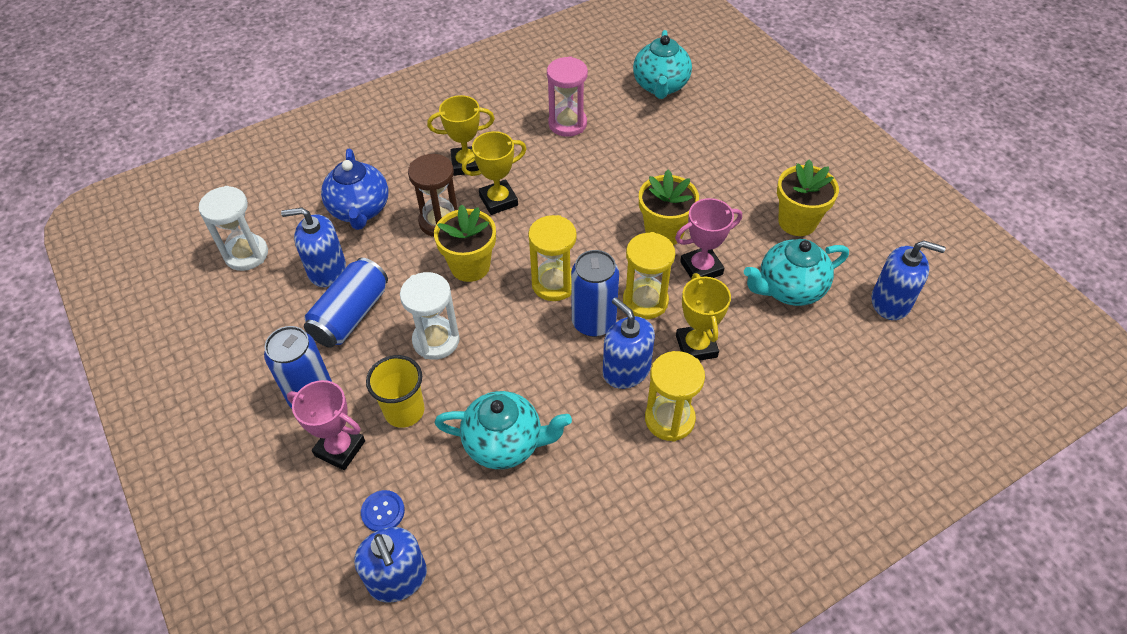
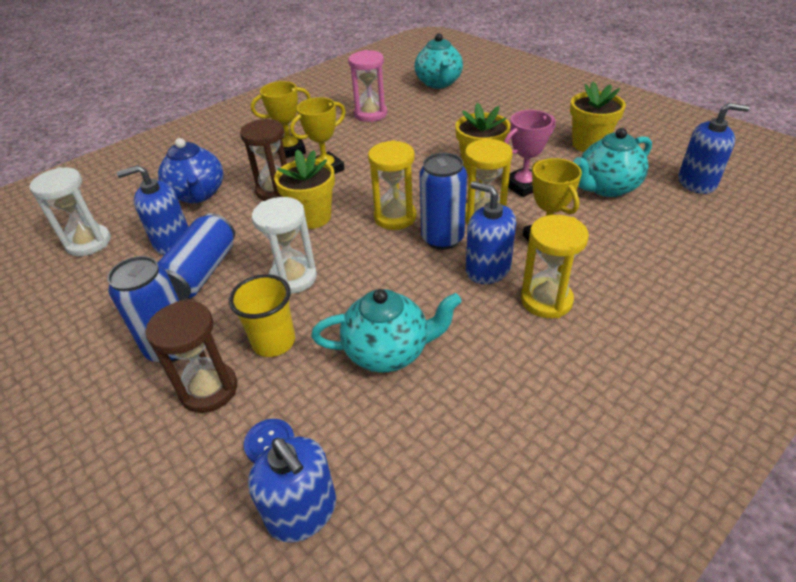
camera: 10 degrees left, 10 degrees down
(340, 448) = (209, 389): pink trophy -> brown hourglass

